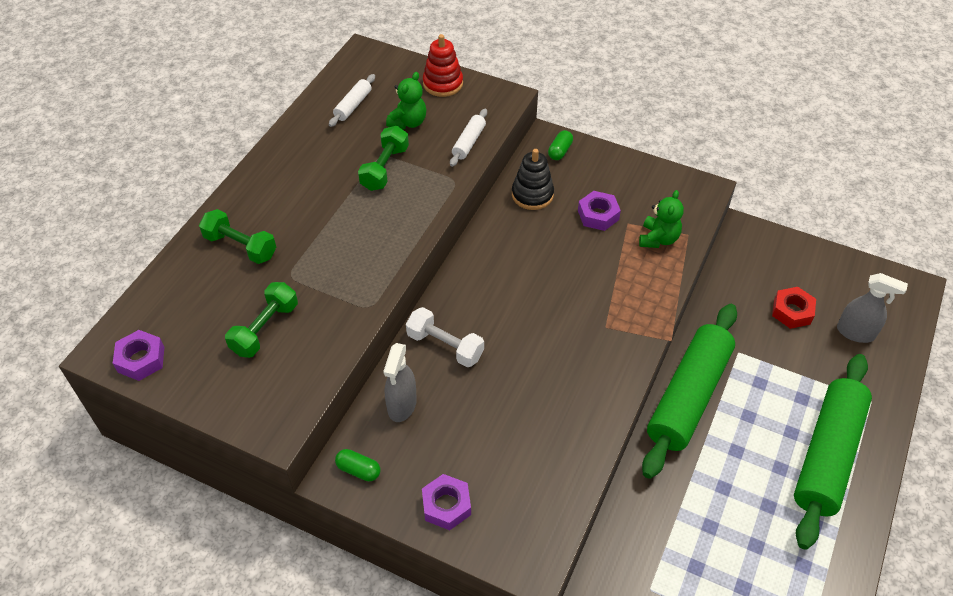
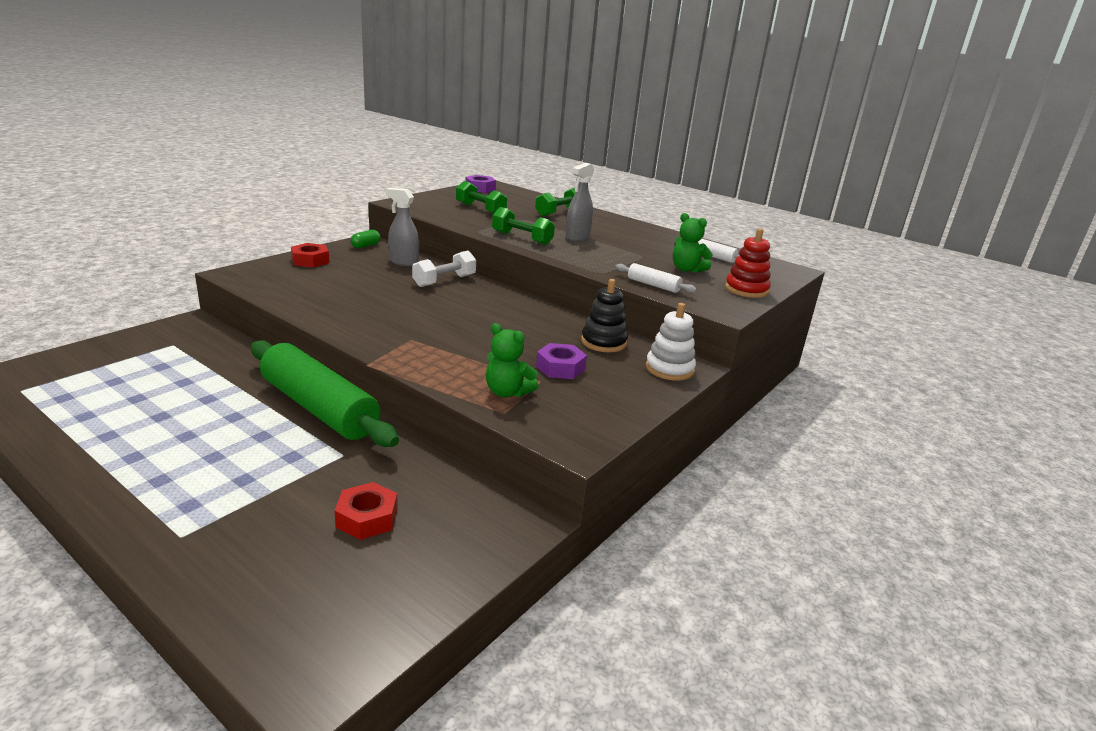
camera: 100 degrees right, 25 degrees down
(385, 168) = (626, 254): green dumbbell -> green dumbbell (522, 238)
(446, 505) = (310, 261): purple nut -> red nut
(560, 151) = (669, 369): green capsule -> white stacking toy
(827, 455) = (160, 471): green rolling pin -> none
(855, 333) = (287, 567): grey spray bottle -> grey spray bottle (577, 237)

